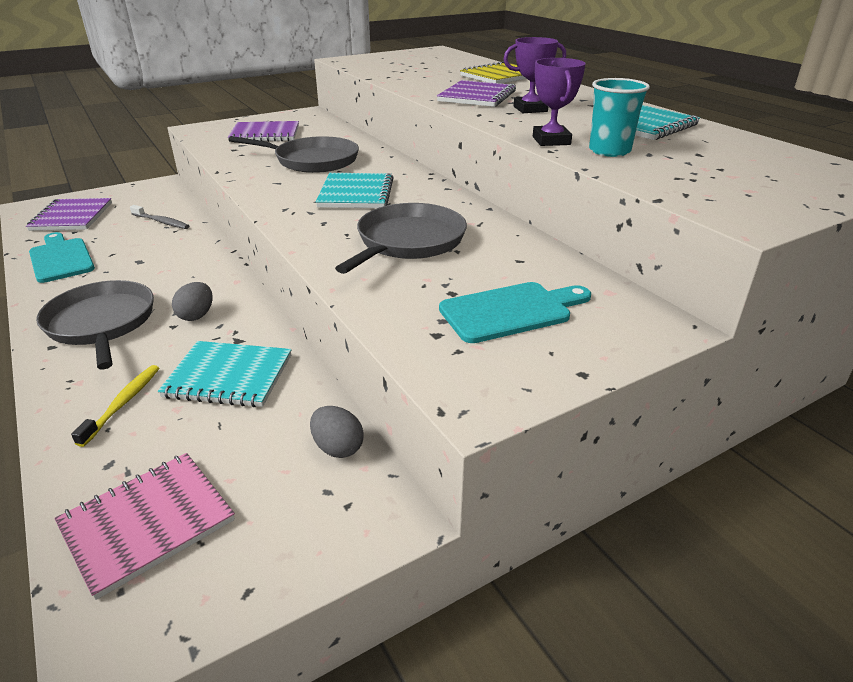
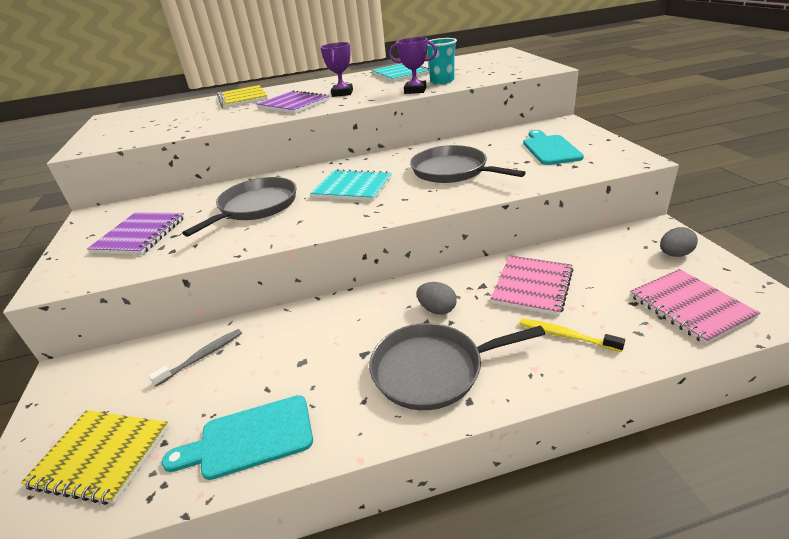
camera: 70 degrees left, 0 degrees up
(72, 217) = (101, 456): purple notebook -> yellow notebook
(229, 376) = (532, 286): turquoise notebook -> pink notebook
(338, 448) = (608, 243): grey egg -> grey egg (674, 254)

